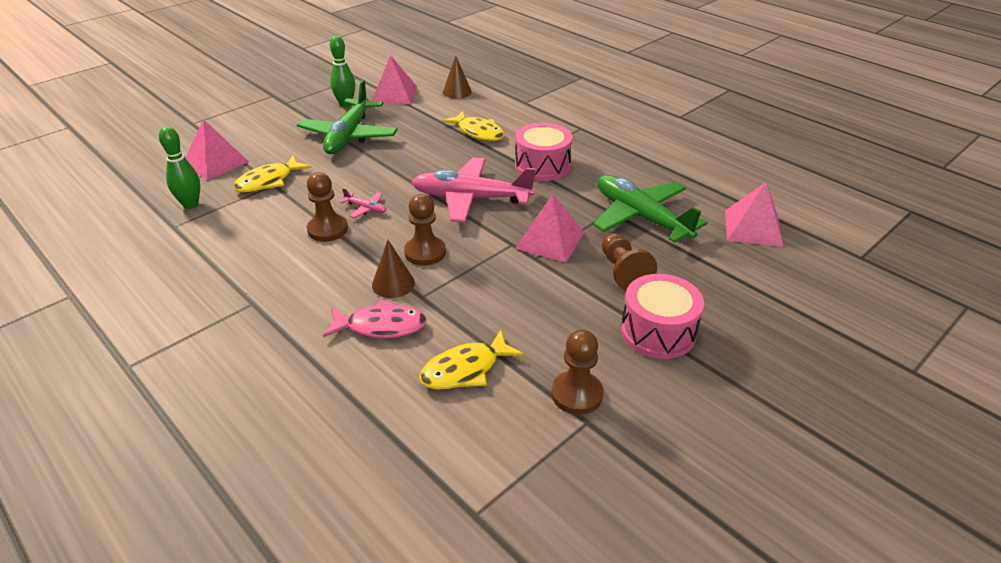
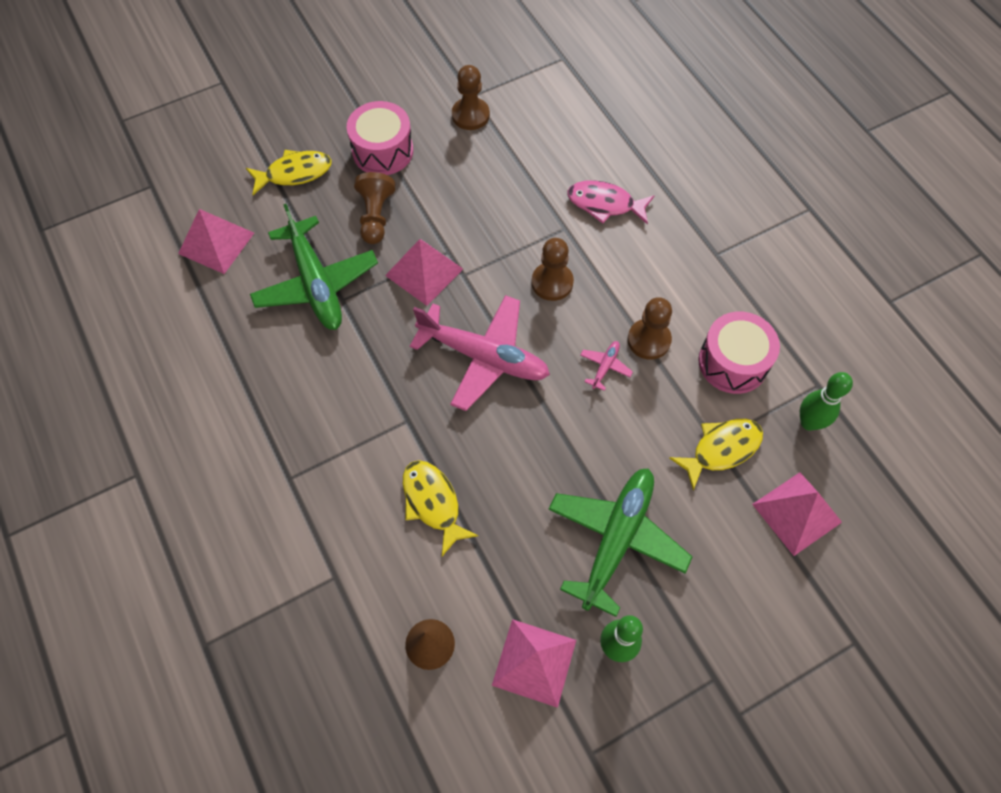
camera: 165 degrees left, 25 degrees up
(366, 208) = (605, 367): pink plane -> pink plane turned 75 degrees clockwise
(393, 284) = (589, 249): brown cone -> none
(465, 370) = (545, 150): yellow fish -> yellow fish (294, 173)
(542, 166) = (379, 401): pink drum -> pink drum (733, 362)

